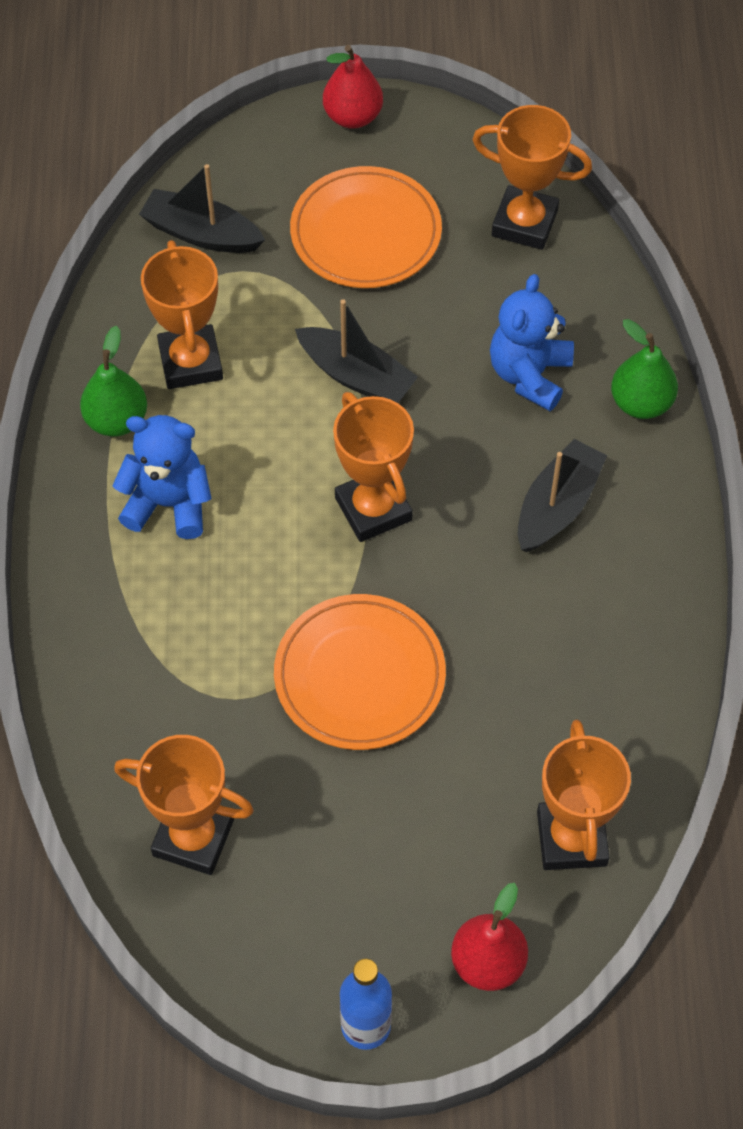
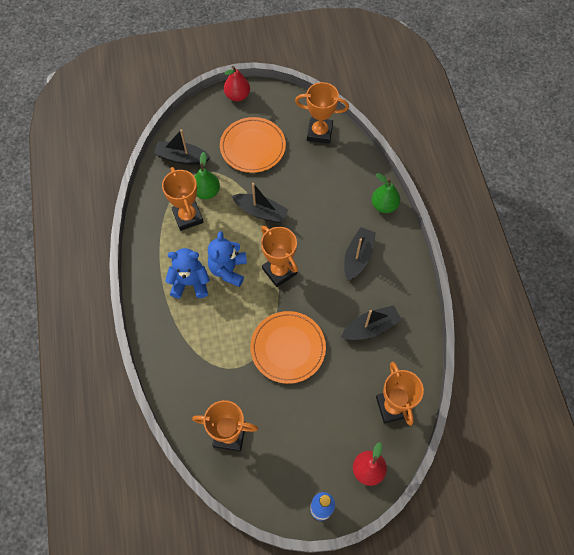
camera: 10 degrees left, 5 degrees up
(117, 420) = (160, 248): green pear -> green pear (206, 192)
(529, 375) = (334, 200): blue teddy bear -> blue teddy bear (228, 269)
(556, 661) = (370, 327): none -> black boat

